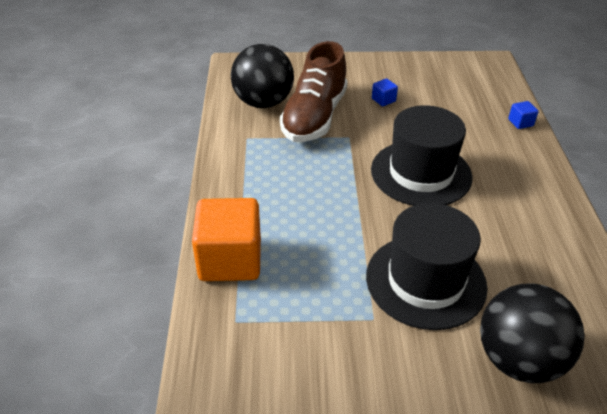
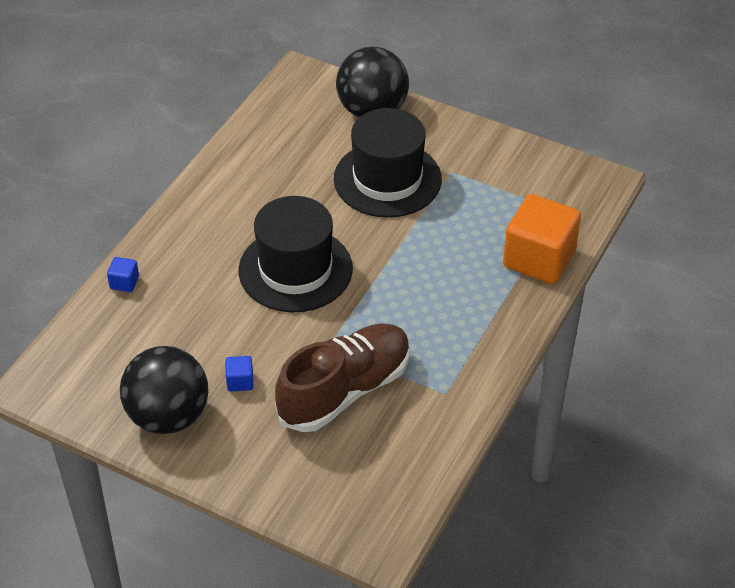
camera: 150 degrees left, 5 degrees up
(263, 102) = (390, 443): black ball -> black ball (168, 416)

